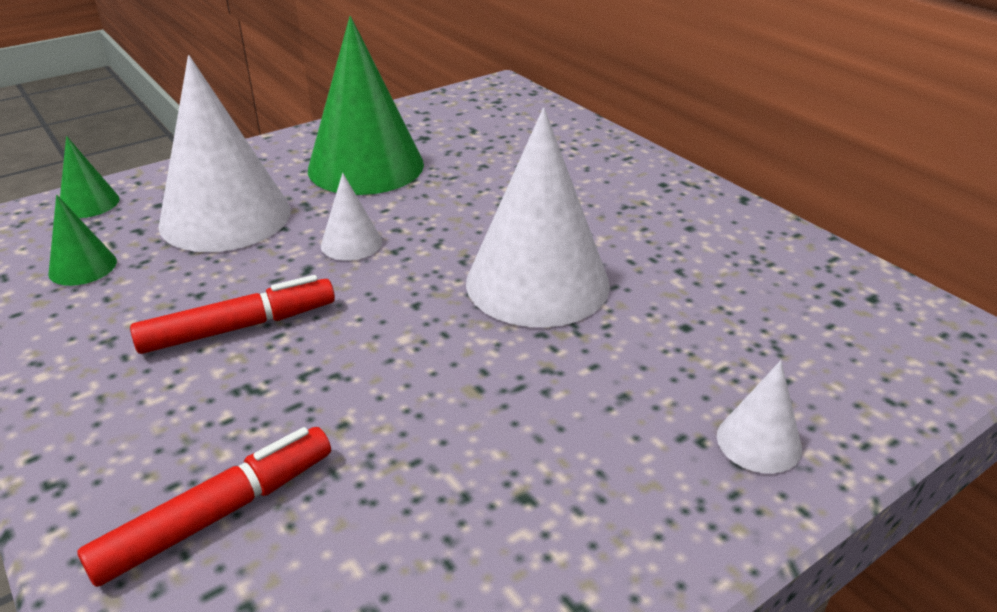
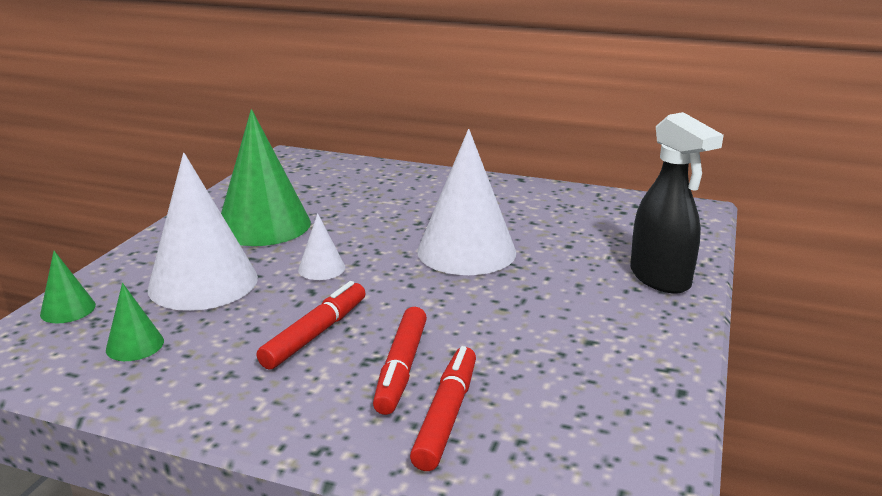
camera: 35 degrees left, 10 degrees down
(259, 418) = (401, 368): none -> red marker
(759, 442) = (660, 279): white cone -> black spray bottle

